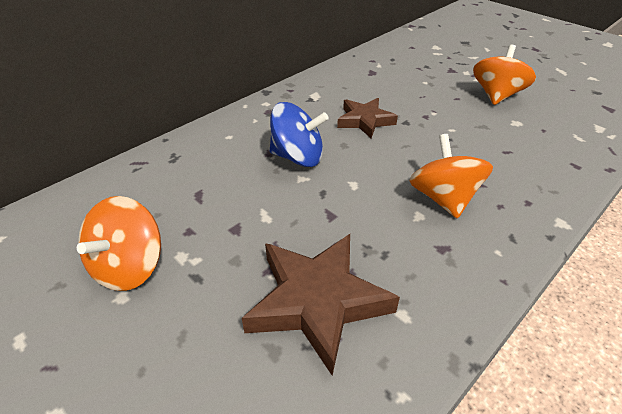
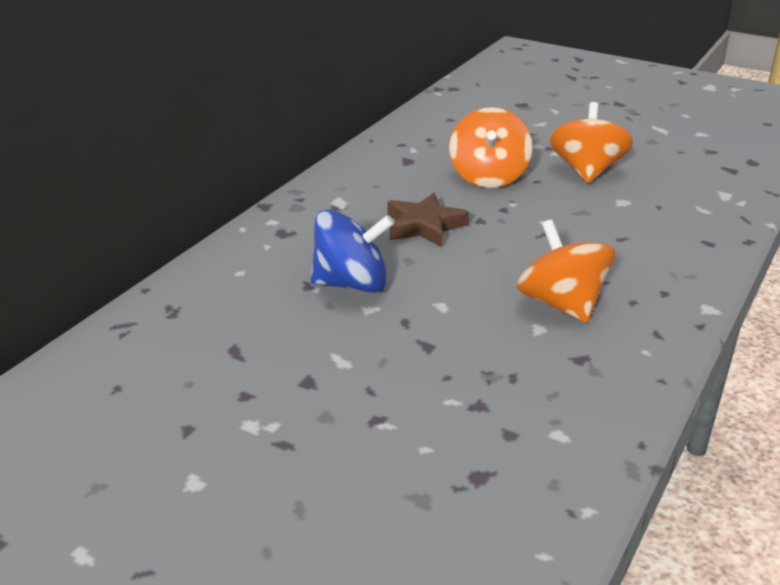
camera: 15 degrees left, 10 degrees down
(129, 266) = (186, 448): orange spinning top -> orange spinning top (488, 176)
(317, 301) = (451, 440): brown star -> none

